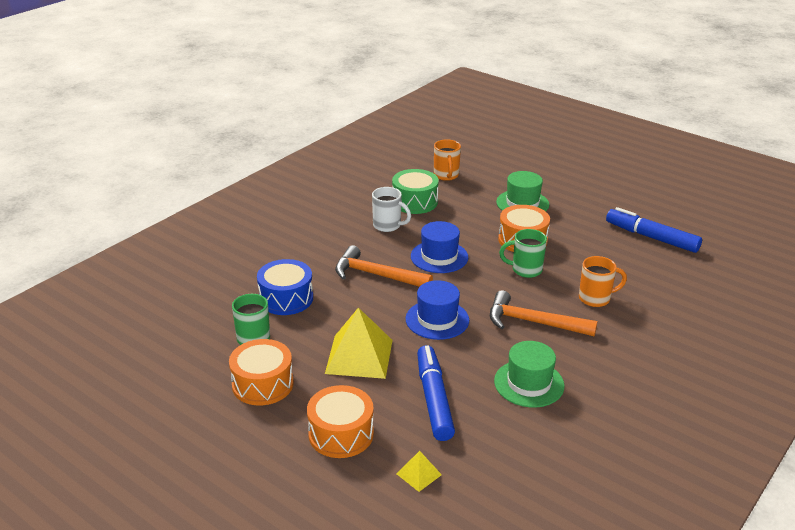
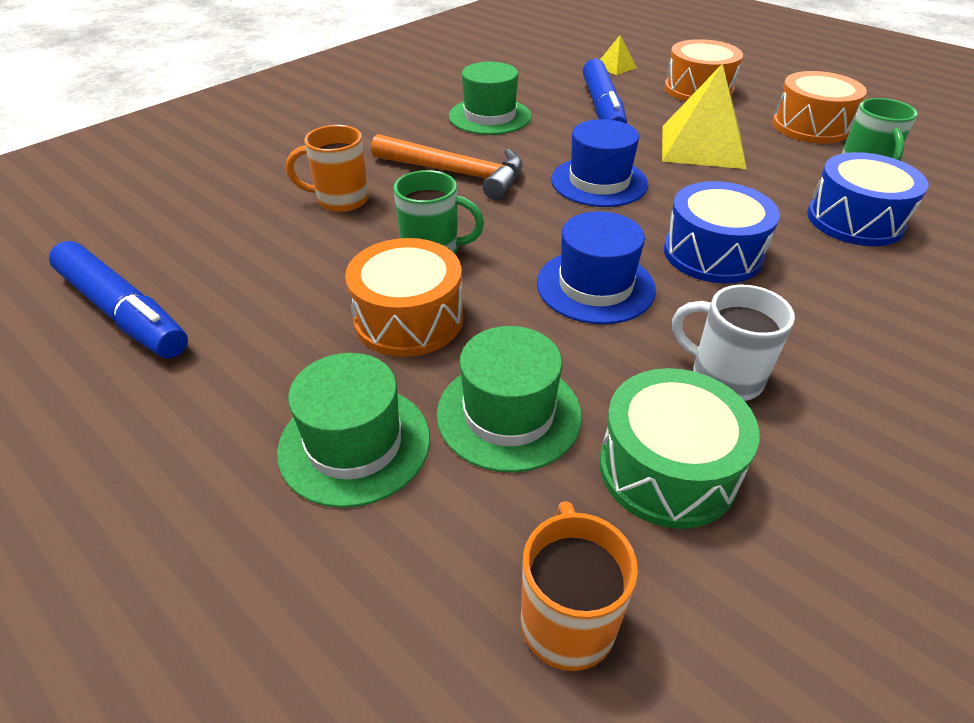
camera: 175 degrees left, 10 degrees up
(377, 275) = (712, 253): orange hammer -> blue drum
(471, 212) = (509, 414): none -> green hat

